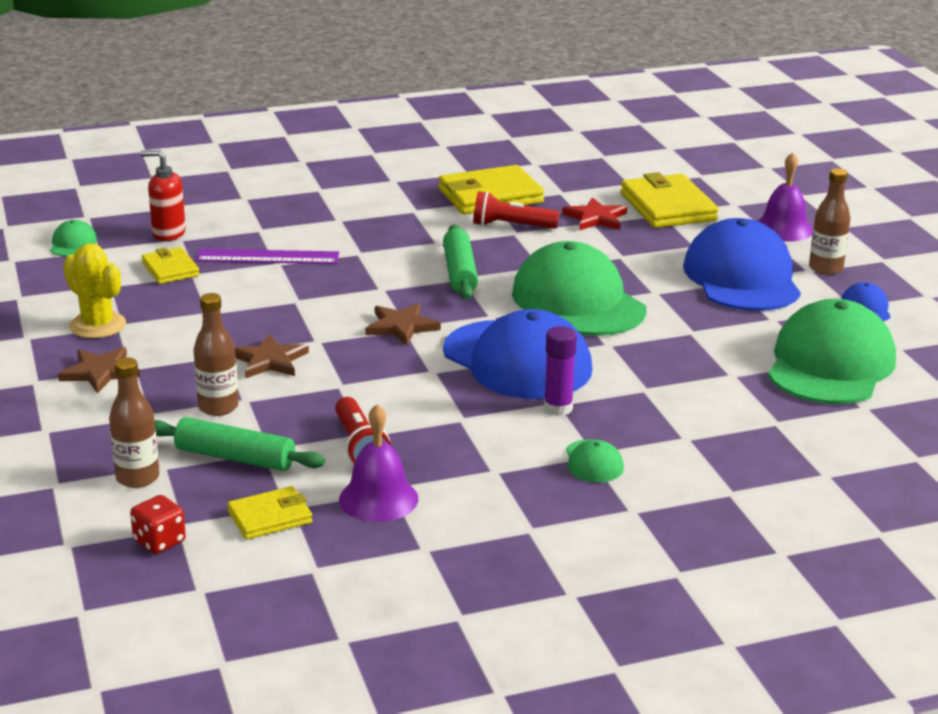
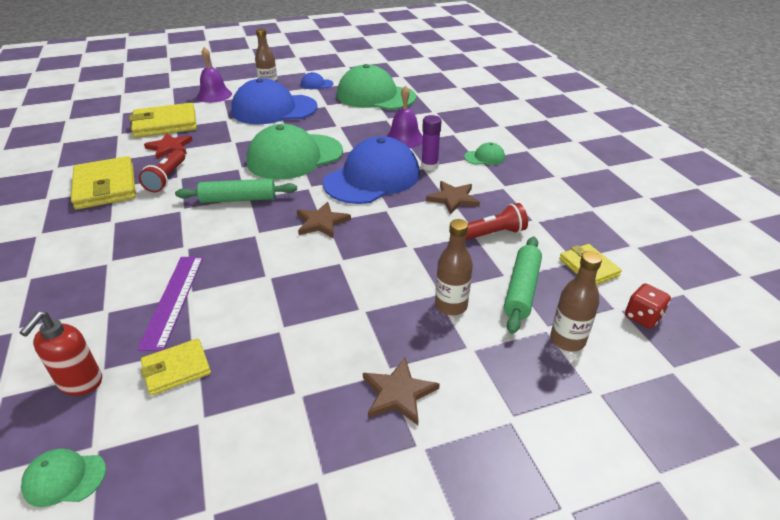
camera: 90 degrees left, 10 degrees up
(97, 325) = (298, 412): yellow cactus -> none
(270, 360) = (373, 283): brown star -> brown star (453, 199)
(378, 499) = (549, 225): purple bell -> purple bell (404, 139)

